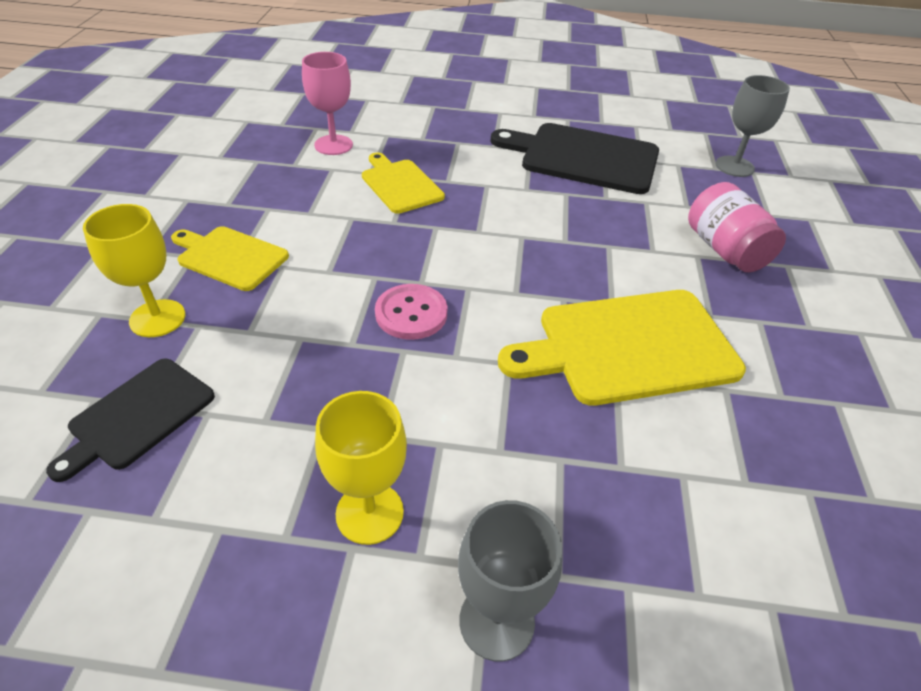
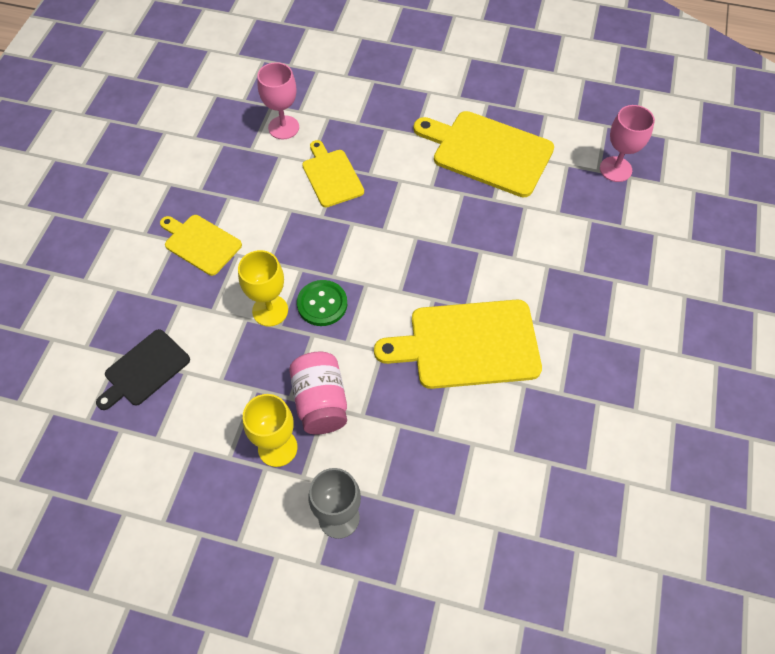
camera: 10 degrees right, 15 degrees up
(157, 318) = (153, 295): yellow goblet -> yellow goblet (270, 310)
(411, 313) = (322, 304): pink button -> green button
(583, 157) = (487, 152): black cutting board -> yellow cutting board
(725, 250) = (571, 261): pink jar -> pink jar (320, 402)
(734, 166) = (615, 169): grey goblet -> pink goblet

